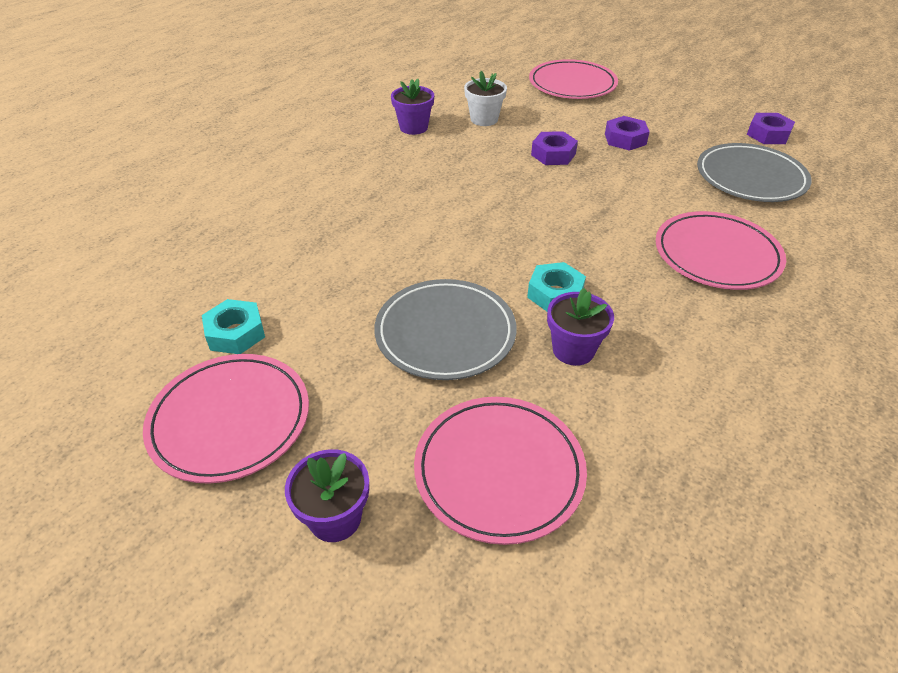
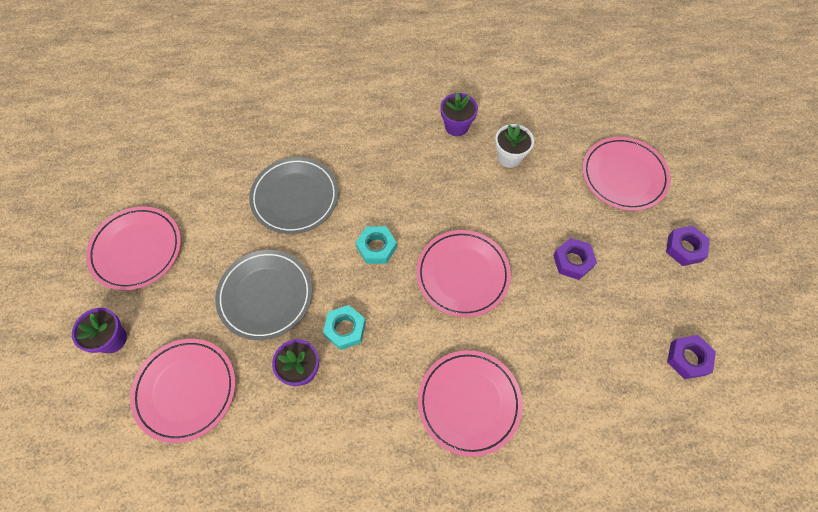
camera: 50 degrees right, 20 degrees up
(236, 333) = (192, 201): turquoise nut -> turquoise nut (376, 247)
(553, 154) = (504, 229): purple nut -> purple nut (684, 248)
(574, 195) = (462, 274): none -> pink plate
(750, 177) = (600, 377): grey plate -> grey plate (295, 197)

